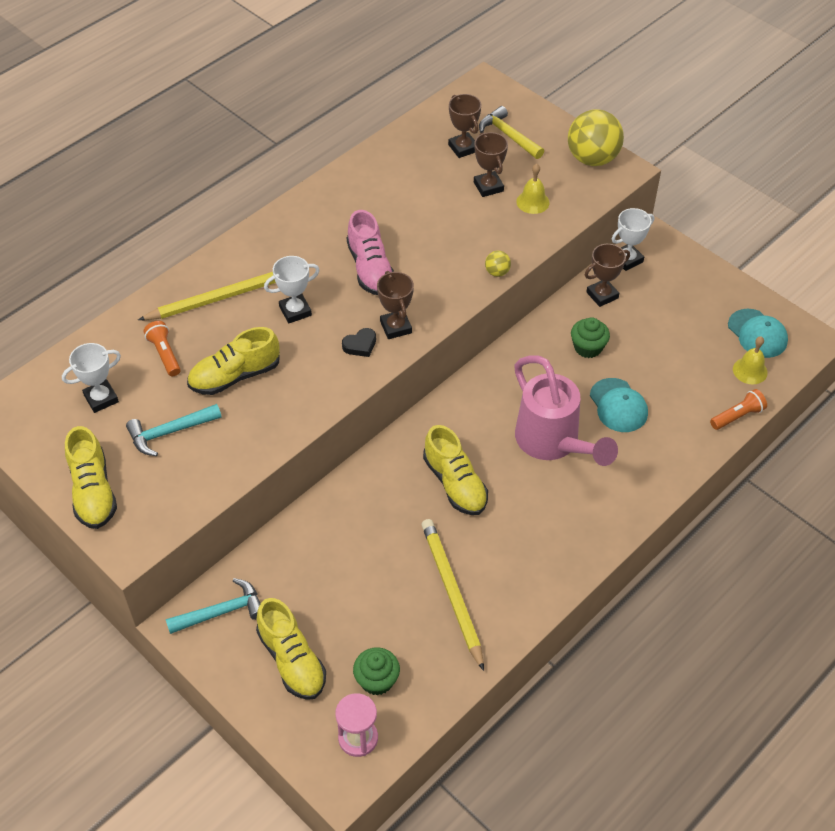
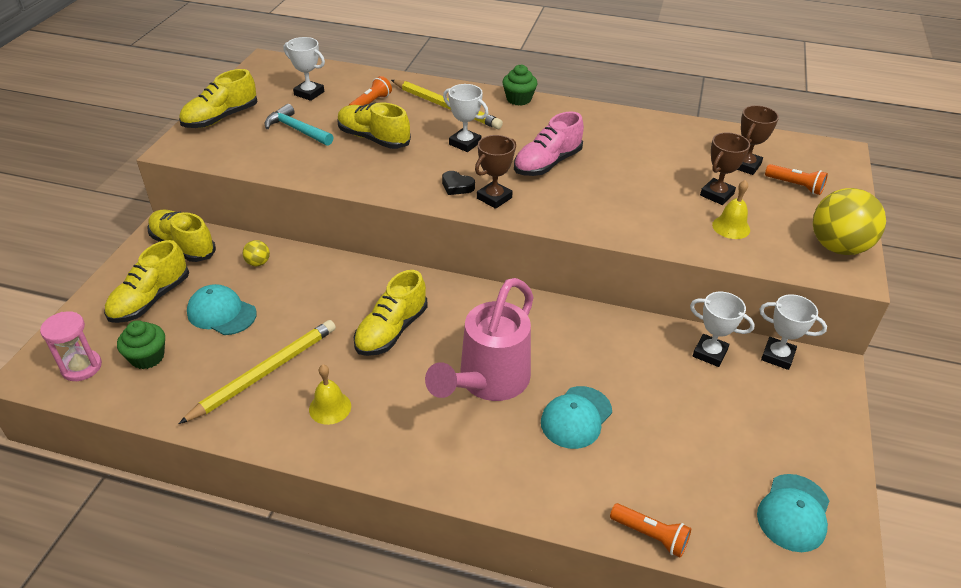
camera: 60 degrees right, 10 degrees down
(221, 612) = (183, 246): turquoise hammer -> yellow shoe
(351, 605) = (221, 313): none -> turquoise cap
(497, 272) = (617, 234): yellow ball -> yellow ball (258, 263)
(508, 136) = (795, 186): yellow hammer -> orange flashlight
(588, 347) = (631, 366): green cupcake -> green cupcake (518, 99)
(602, 295) = (709, 353): brown trophy -> white trophy
(750, 370) = (730, 524): yellow bell -> yellow bell (330, 407)

